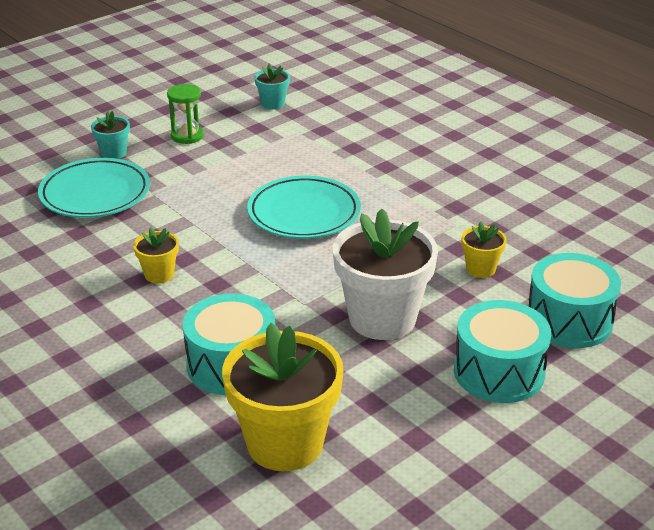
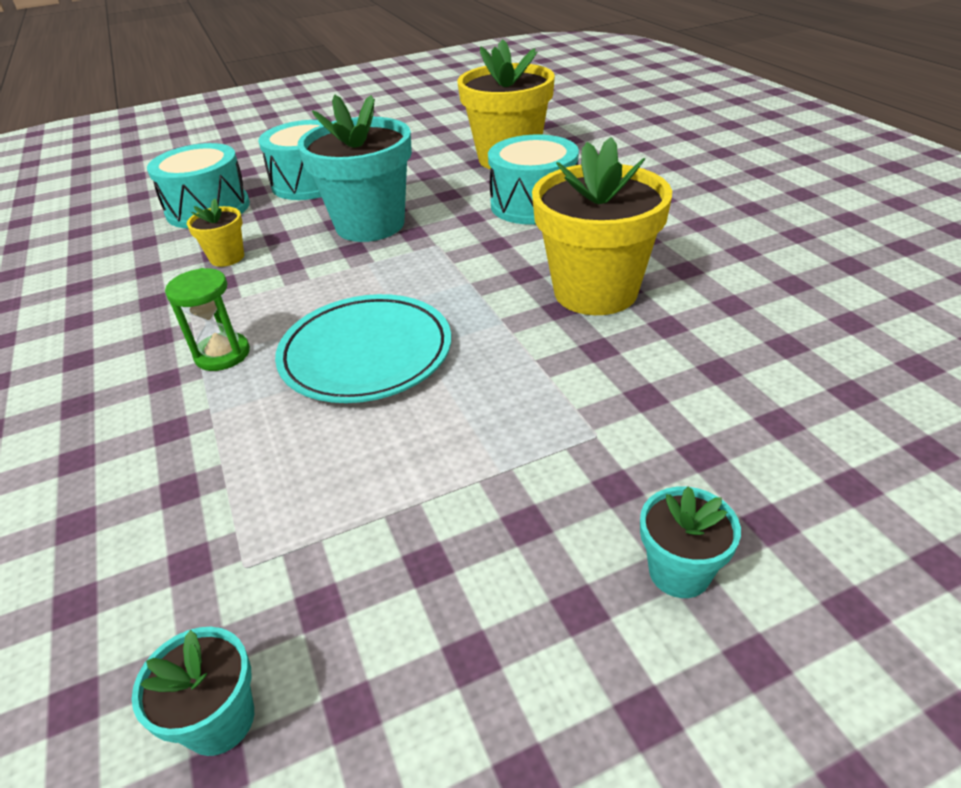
camera: 160 degrees left, 5 degrees up
(95, 194) = (704, 448): turquoise plate -> none
(159, 274) = (595, 291): yellow flower pot -> yellow flower pot, size x2.15
(187, 136) = (495, 606): green hourglass -> green hourglass (222, 354)
(382, 318) = (370, 225): white flower pot -> turquoise flower pot

